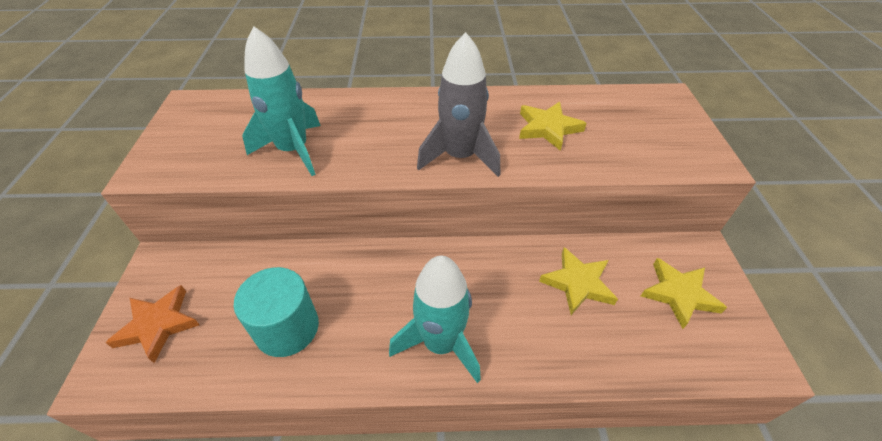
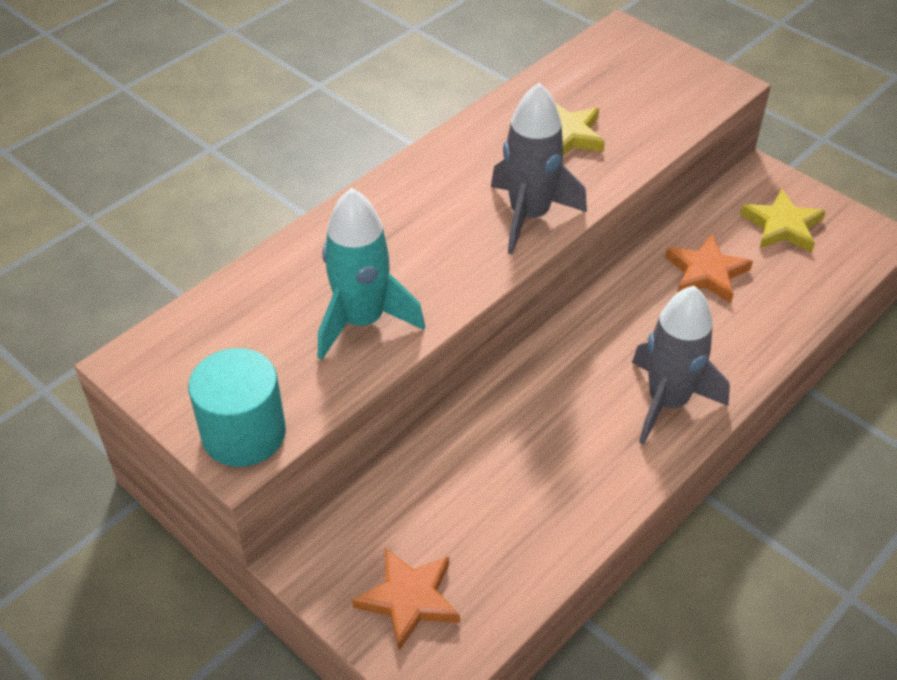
camera: 45 degrees left, 0 degrees up
(287, 328) = (531, 498): turquoise cylinder -> turquoise cylinder (244, 433)
(441, 343) = (667, 402): turquoise rocket -> grey rocket
(578, 283) = (706, 273): yellow star -> orange star

